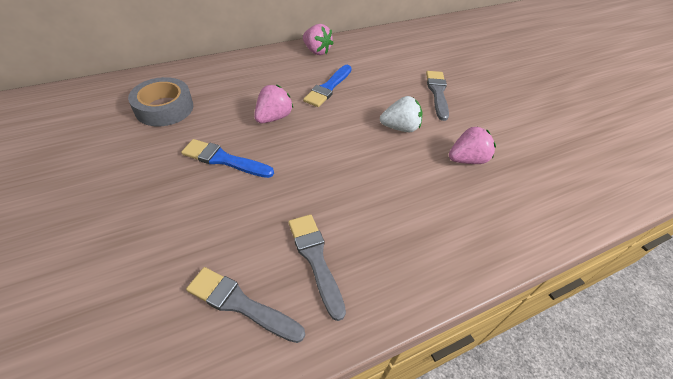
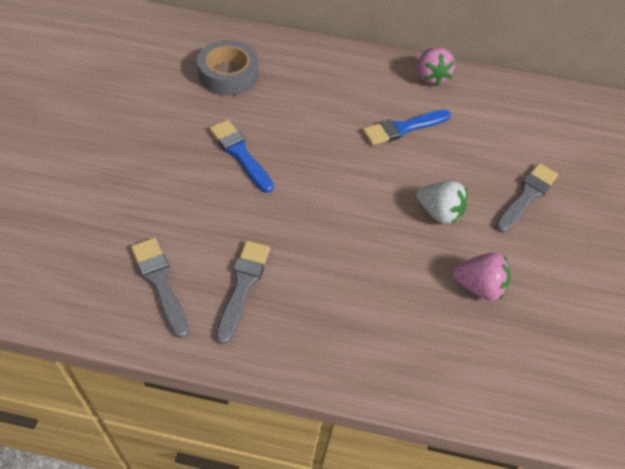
camera: 35 degrees right, 5 degrees up
(273, 117) = (318, 134): pink strawberry -> none

